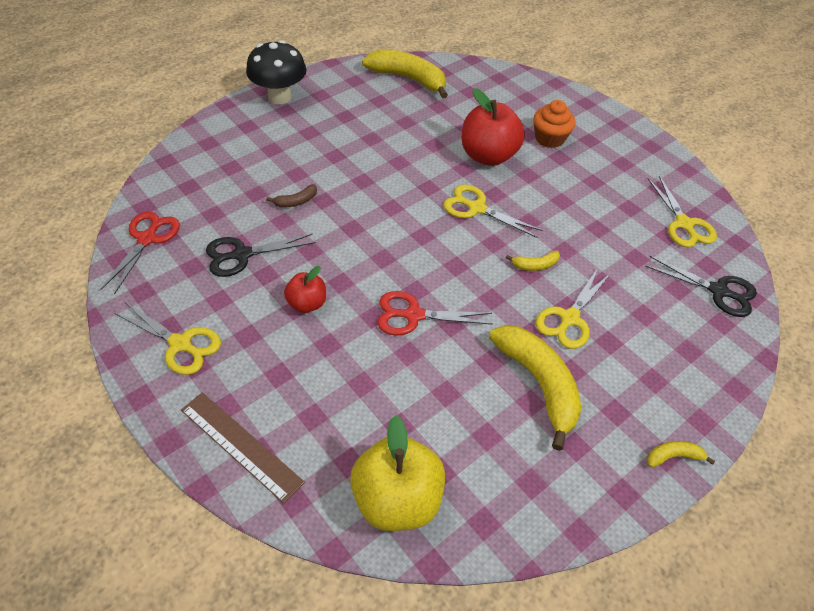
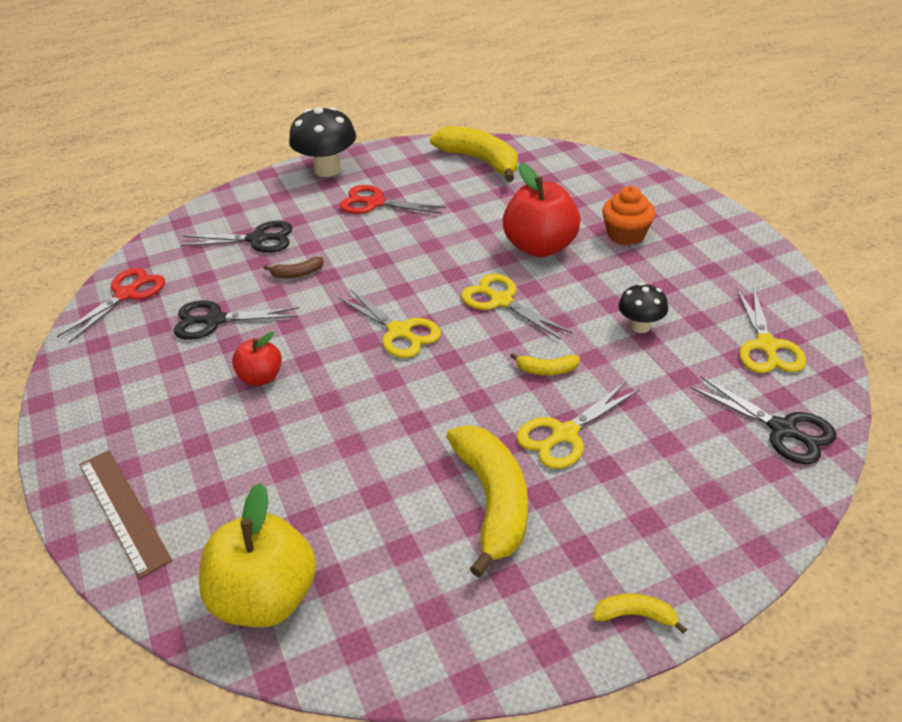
camera: 20 degrees right, 10 degrees down
(180, 344) = (110, 400): yellow scissors -> yellow scissors (399, 332)
(245, 171) = (257, 239): none -> black scissors
(413, 315) = (374, 405): red scissors -> red scissors (375, 203)
(590, 218) = (640, 326): none -> black mushroom

